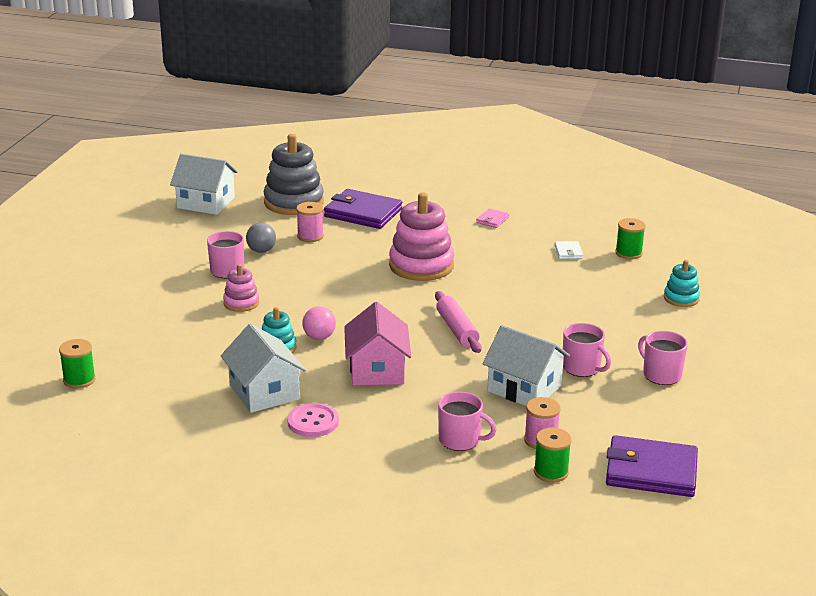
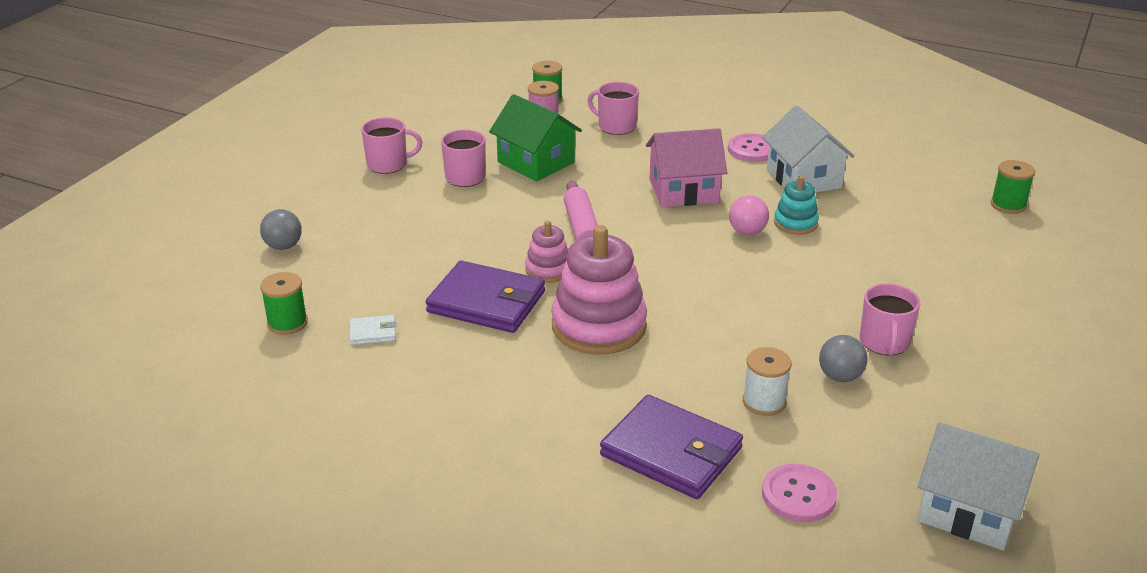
camera: 170 degrees left, 5 degrees up
(241, 303) = (851, 286): pink stacking toy -> pink stacking toy (548, 270)
(294, 202) = (798, 495): grey stacking toy -> pink button
(310, 236) = (764, 402): pink spool -> white spool
(377, 370) = (684, 191): pink house -> pink house turned 75 degrees clockwise
(492, 220) = (452, 412): pink wallet -> none
(524, 388) = (536, 162): white house -> green house
(568, 252) = (373, 332): white wallet -> white wallet turned 75 degrees clockwise
(651, 471) = (463, 95): purple wallet -> purple wallet (486, 302)
(661, 375) = (388, 164): pink mug -> pink mug turned 75 degrees counterclockwise
(681, 298) = (283, 246): turquoise stacking toy -> grey ball

